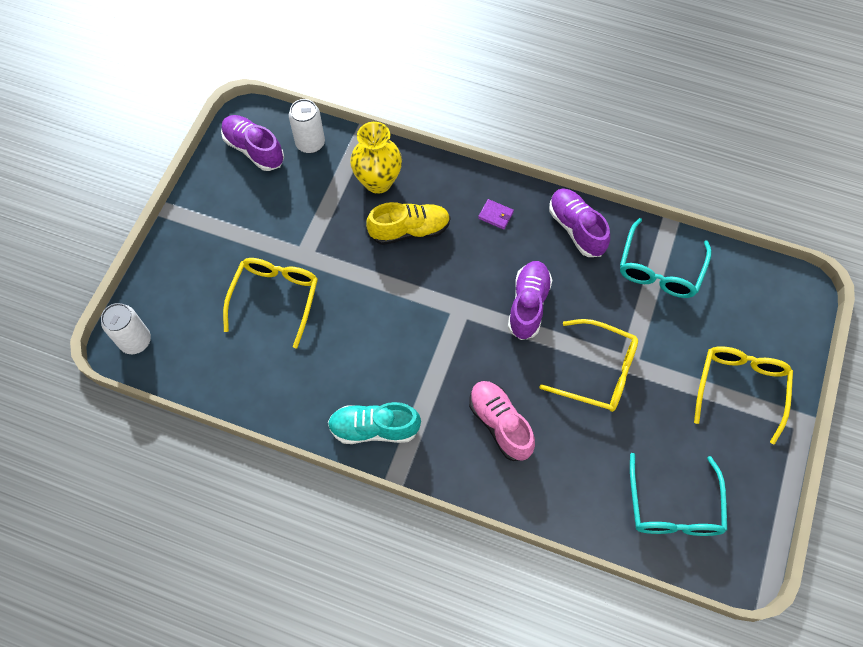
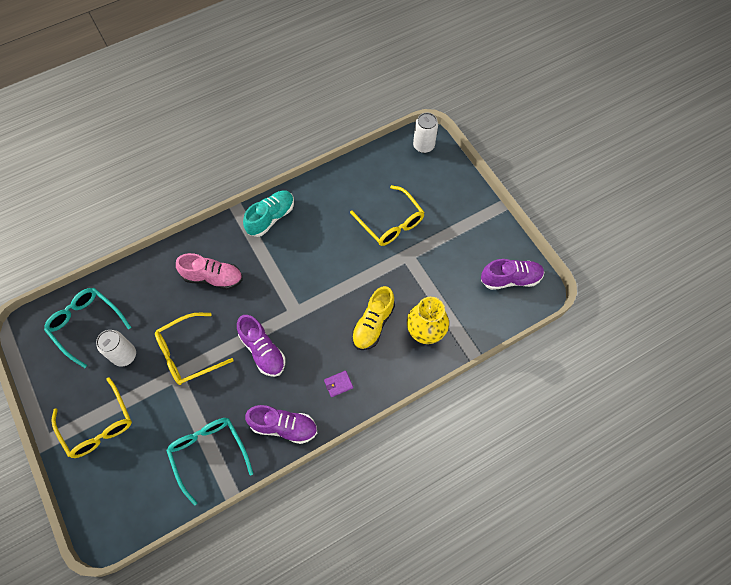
camera: 130 degrees right, 0 degrees up
(310, 143) = (489, 314): white can -> white can (124, 355)

